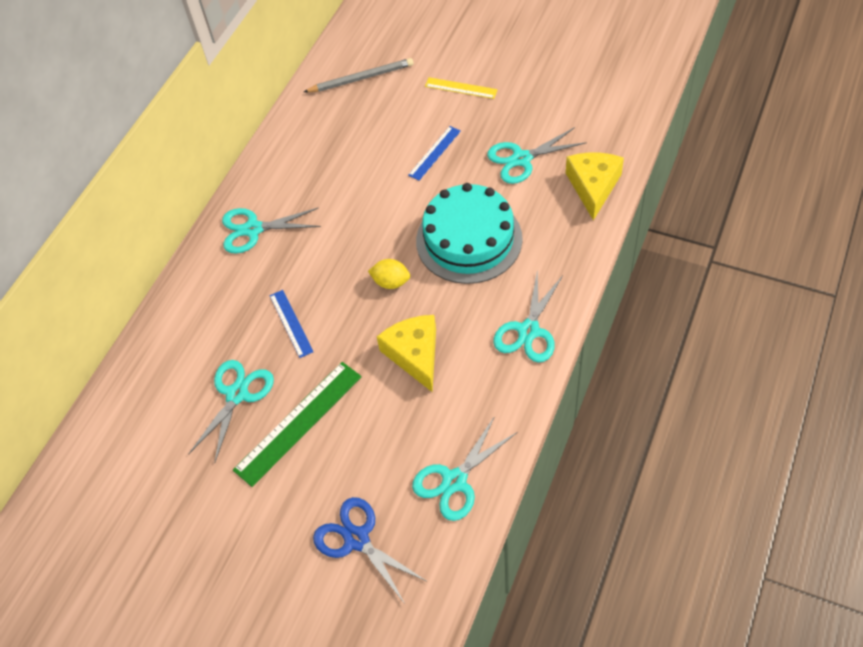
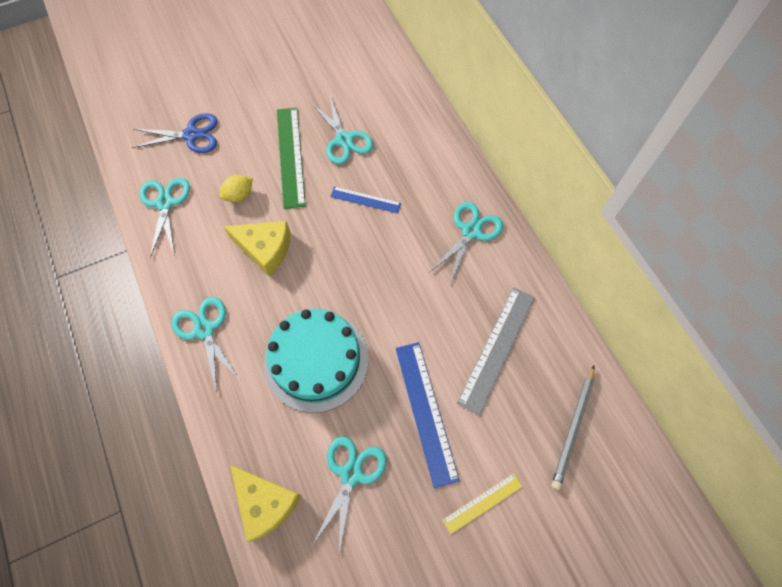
camera: 125 degrees right, 10 degrees up
(344, 148) = (497, 348): none -> grey ruler
(391, 282) = (335, 280): yellow lemon -> yellow lemon (239, 195)
(434, 153) = (426, 412): blue ruler -> blue ruler, size x1.75

